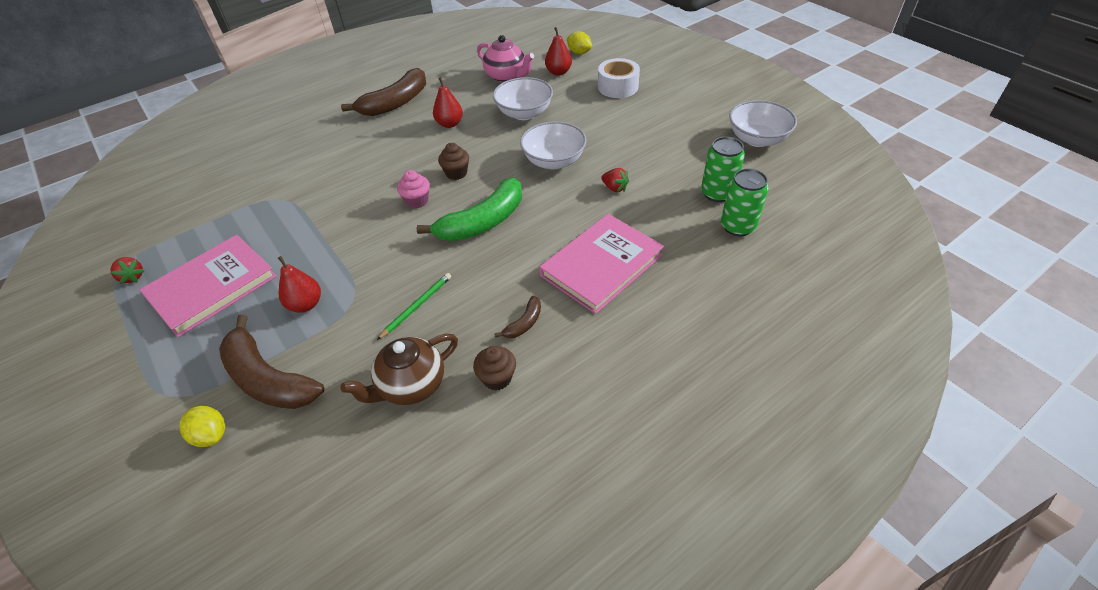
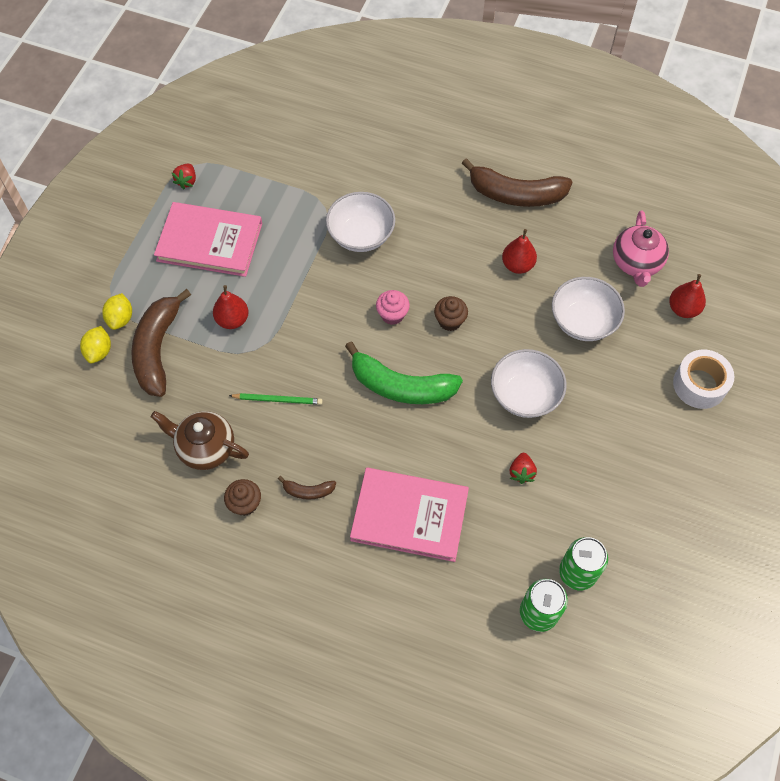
camera: 55 degrees right, 15 degrees up
(579, 53) = (740, 307): yellow lemon -> yellow lemon (120, 318)
(757, 139) = (701, 576): white bowl -> white bowl (361, 235)

